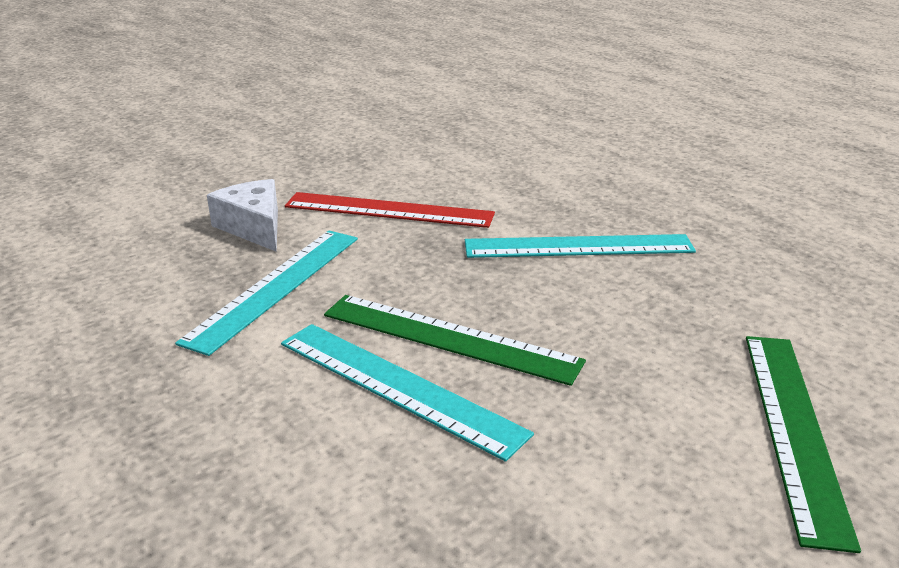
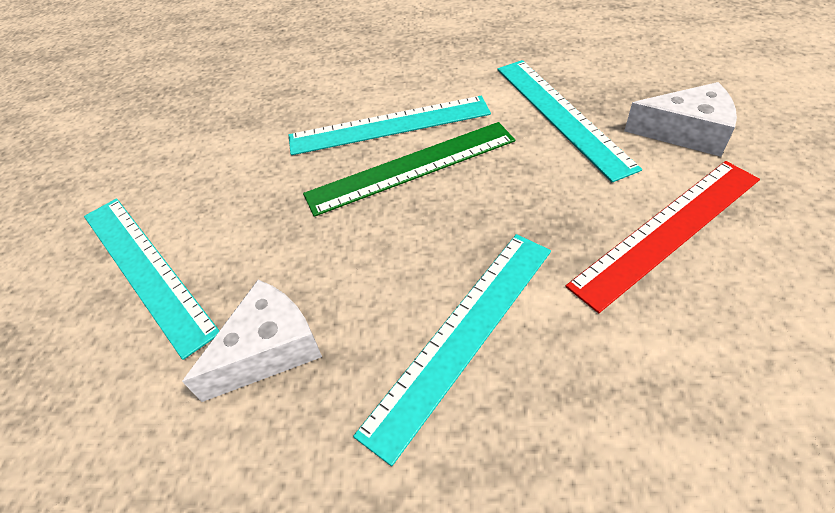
camera: 135 degrees right, 20 degrees up
(714, 310) = (269, 349): none -> white cheese
(793, 429) = (146, 269): green ruler -> turquoise ruler

